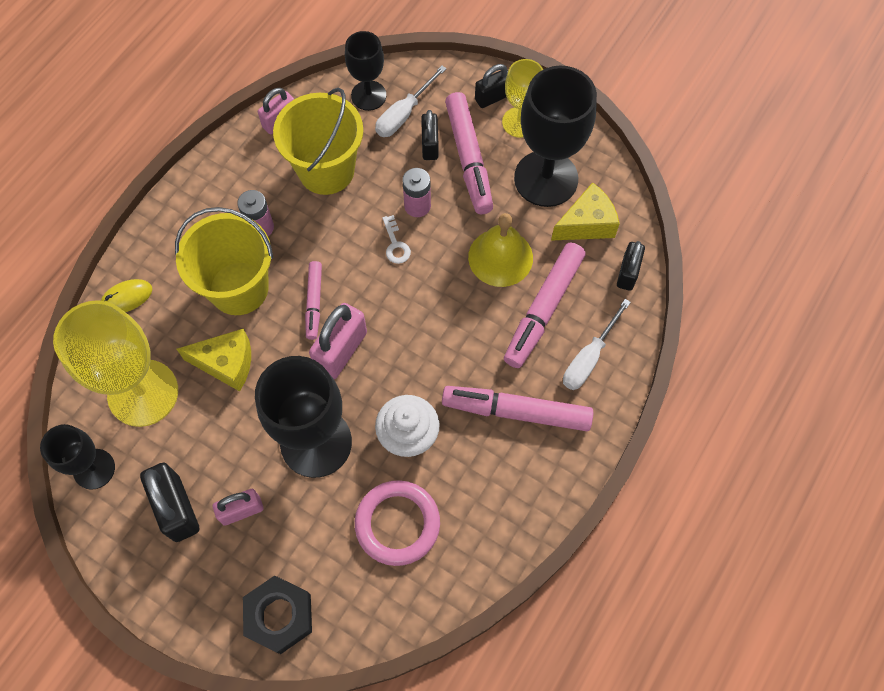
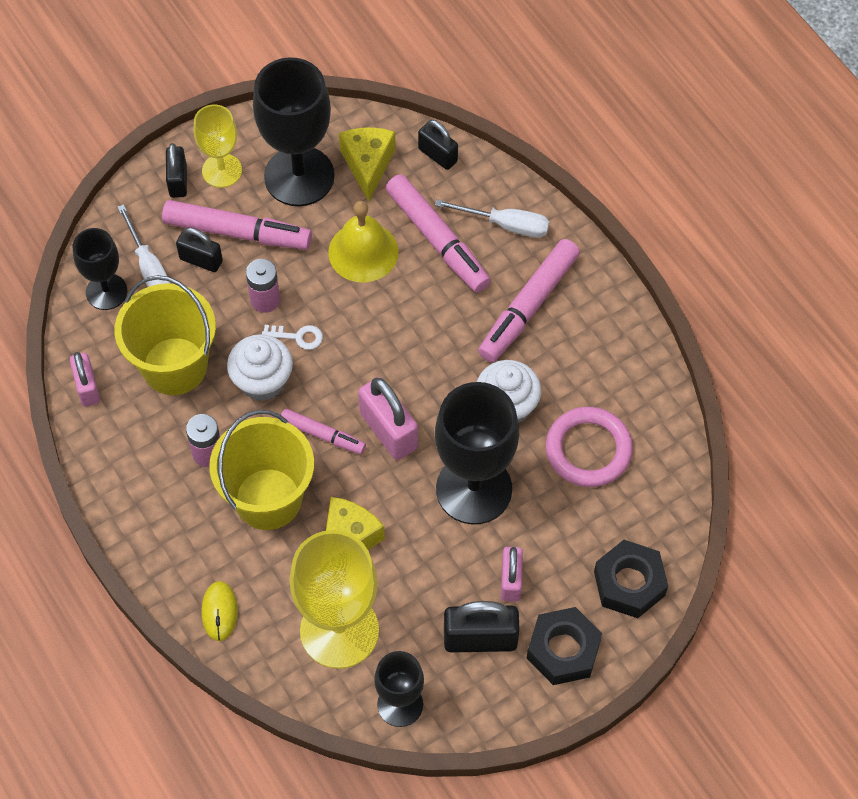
camera: 65 degrees left, 5 degrees down
(192, 584) = (563, 650): none -> black nut
(342, 237) = (262, 381): none -> white cupcake
(589, 358) = (506, 225): white screwdriver -> white screwdriver turned 45 degrees counterclockwise

